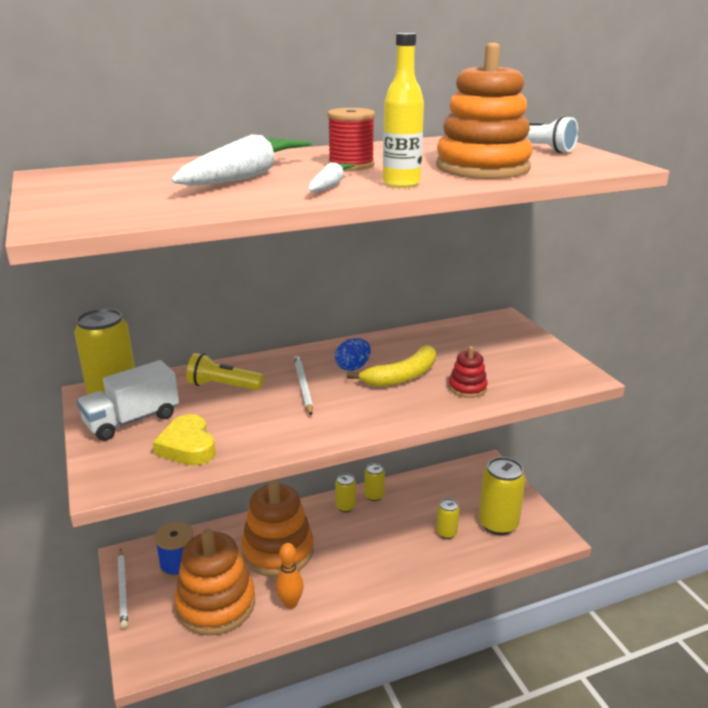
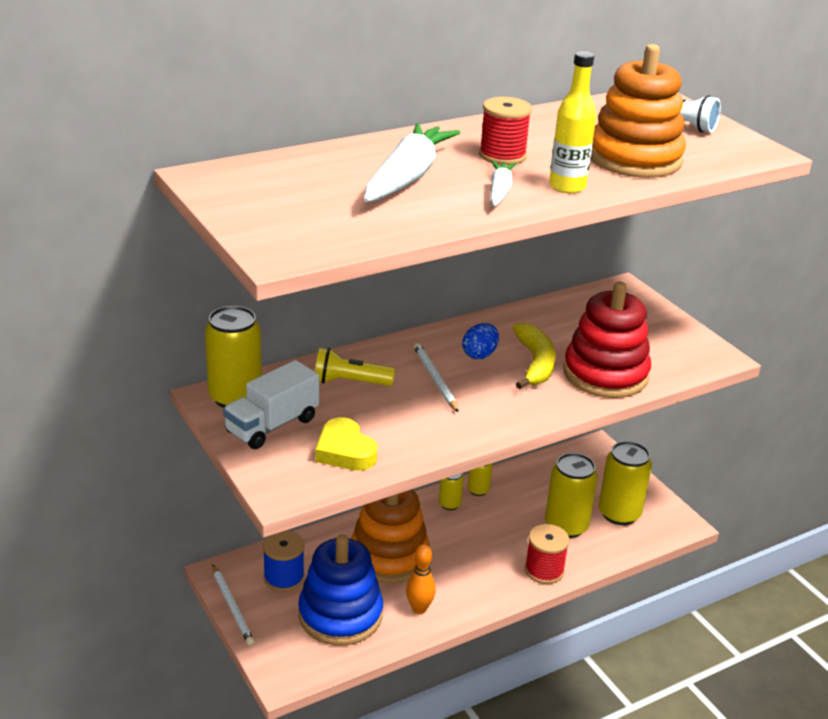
camera: 10 degrees left, 5 degrees up
(216, 604) = (340, 615): orange stacking toy -> blue stacking toy
(402, 376) = (535, 363): yellow banana -> yellow banana turned 45 degrees counterclockwise
(417, 574) = (544, 570): none -> red spool
(446, 533) = (566, 526): yellow can -> yellow can, size x1.92
(467, 388) = (605, 374): red stacking toy -> red stacking toy, size x2.14

